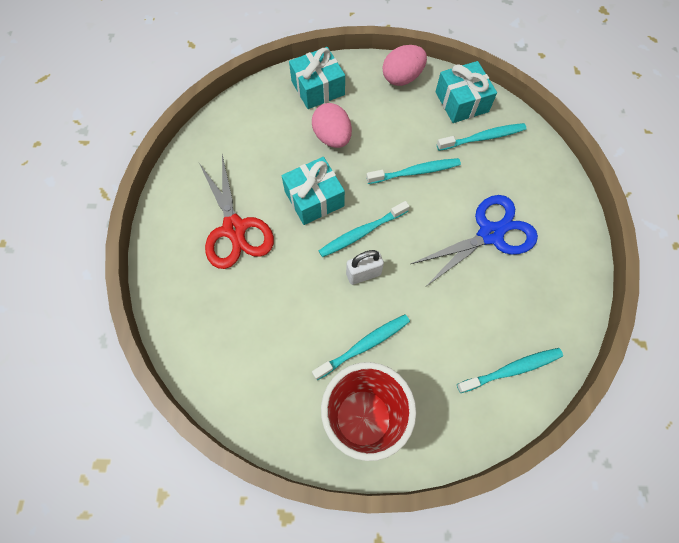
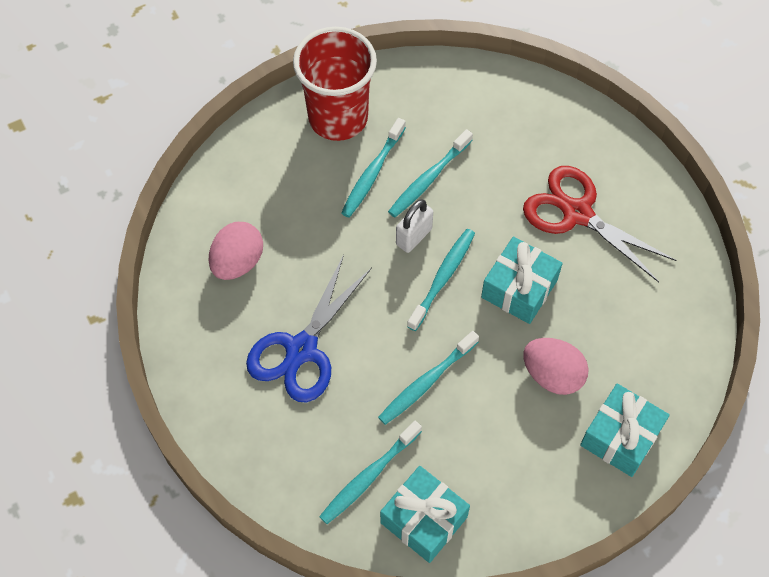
camera: 150 degrees right, 5 degrees down
(402, 78) = (524, 516): pink egg -> pink egg (238, 262)
(511, 369) = (220, 222): turquoise toothbrush -> turquoise toothbrush (428, 179)

